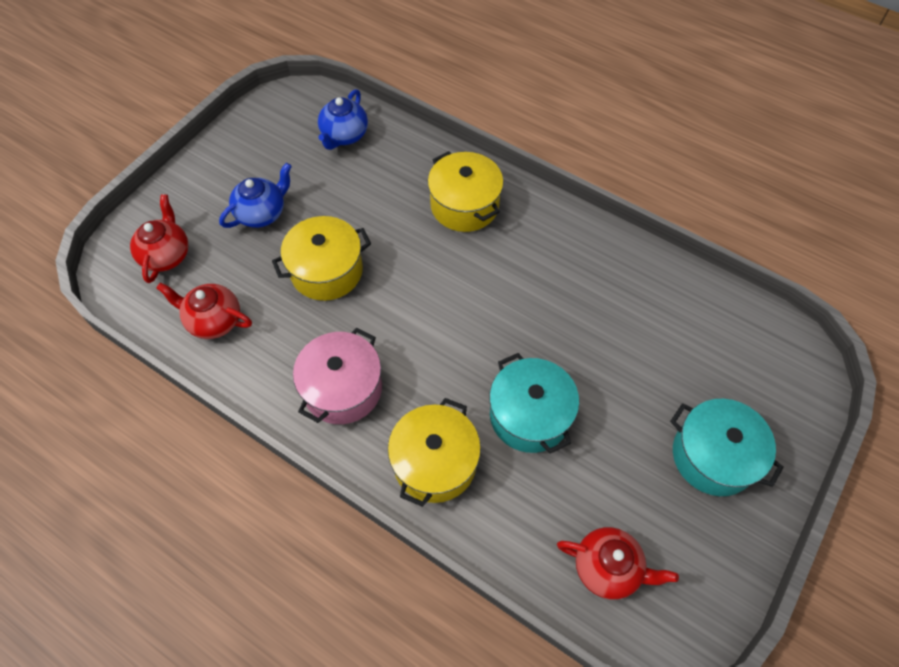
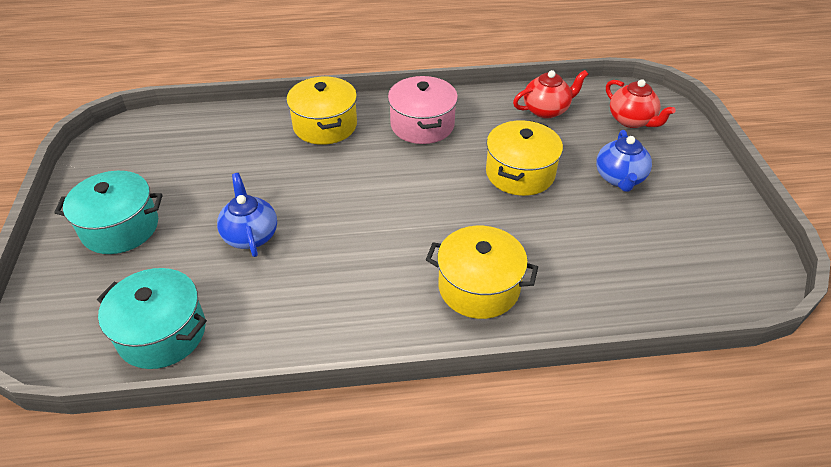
camera: 140 degrees right, 15 degrees down
(344, 135) = (661, 278): blue teapot -> blue teapot (250, 235)
(529, 415) = (282, 177): turquoise pot -> turquoise pot (162, 333)
(608, 568) = (174, 138): red teapot -> none

